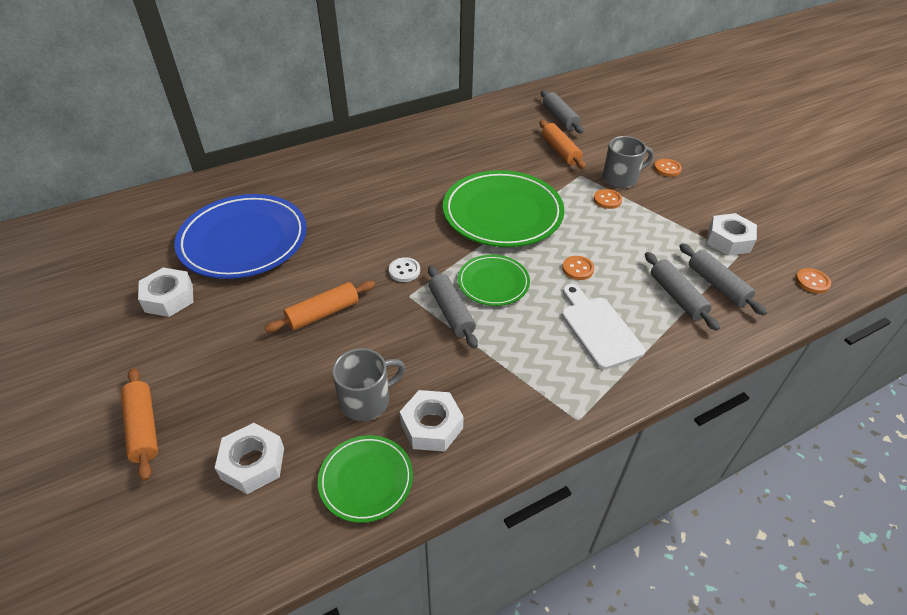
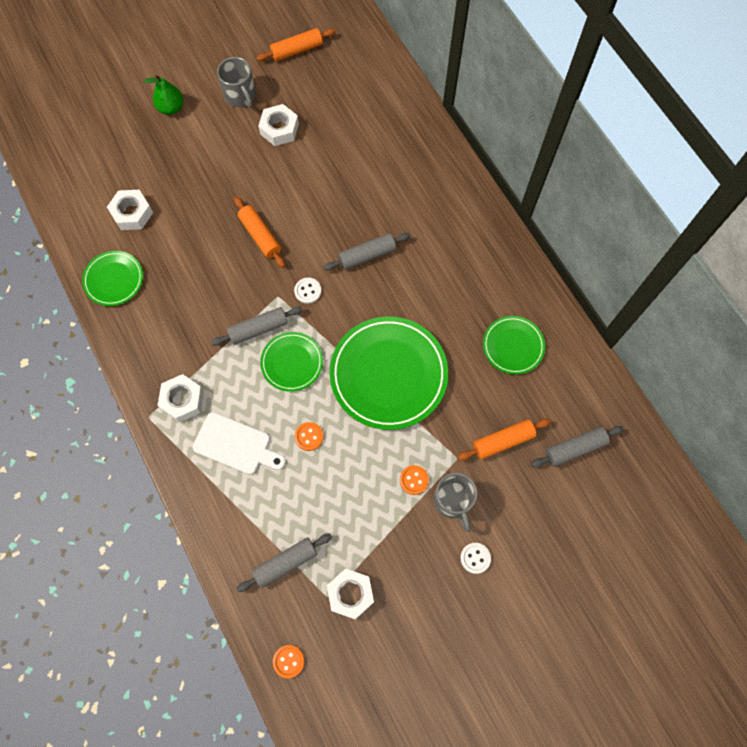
camera: 90 degrees right, 25 degrees up
(74, 422) = (171, 108): none -> green pear
(143, 428) = (163, 146): orange rolling pin -> orange rolling pin (297, 50)
(243, 240) = (346, 164): blue plate -> none
(367, 400) = (175, 274): grey mug -> grey mug (240, 96)
(431, 426) = (151, 317): white nut -> white nut (183, 400)
(470, 142) = (513, 346): none -> green plate
(598, 329) = (235, 445): white cutting board -> white cutting board turned 45 degrees clockwise
(667, 169) = (475, 558): orange button -> white button
(677, 296) = (272, 521): grey rolling pin -> grey rolling pin (367, 255)

